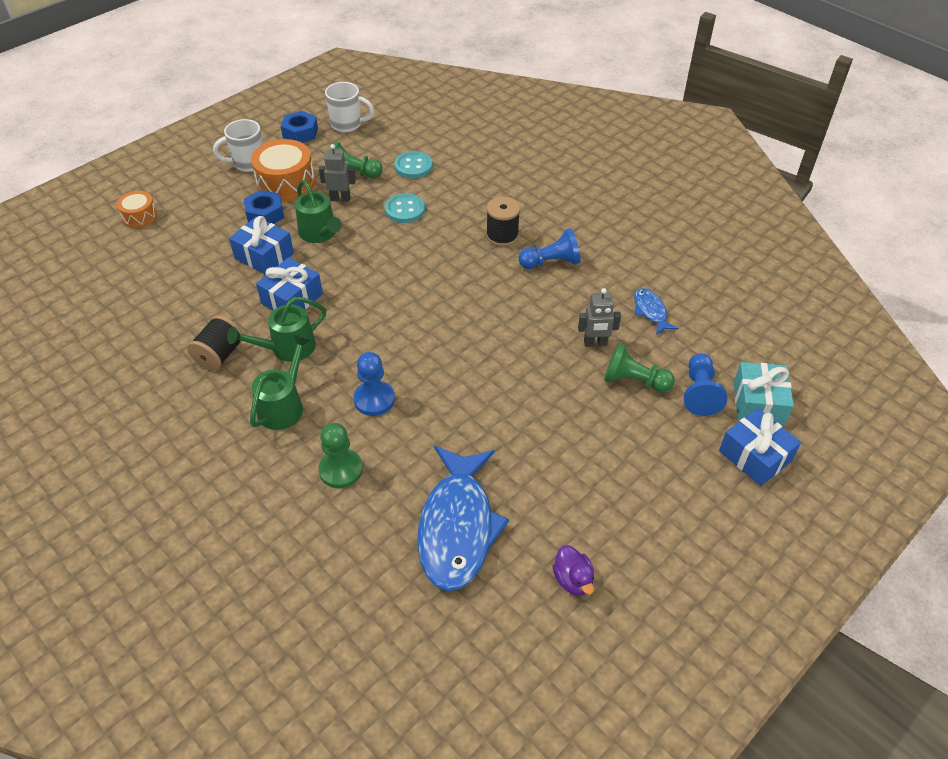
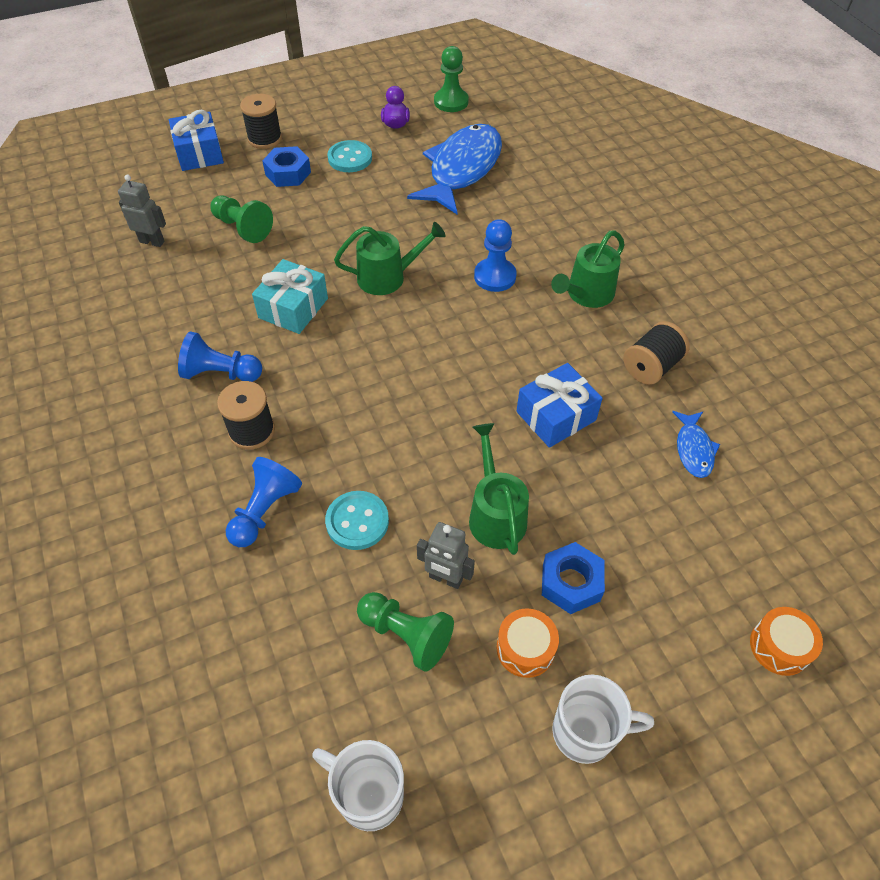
camera: 160 degrees left, 5 degrees up
(264, 256) = (582, 497): blue gift -> none
(286, 183) = (525, 648): orange drum -> orange drum, size x0.57
(287, 348) = (572, 353): green watering can -> green watering can (387, 277)
(300, 133) = (469, 801): blue nut -> blue nut (288, 173)
(341, 470) = (544, 228): green pawn -> green pawn (451, 102)
(413, 166) = (300, 617): turquoise button -> turquoise button (350, 158)
(595, 343) = (248, 270): grey robot -> grey robot (152, 241)
(650, 311) = (165, 285): blue fish -> blue fish (693, 449)
(699, 393) = (195, 204): blue pawn -> blue pawn (265, 511)
(706, 501) = (265, 139): none -> black spool
(758, 403) = (155, 184): turquoise gift -> turquoise gift (293, 308)

